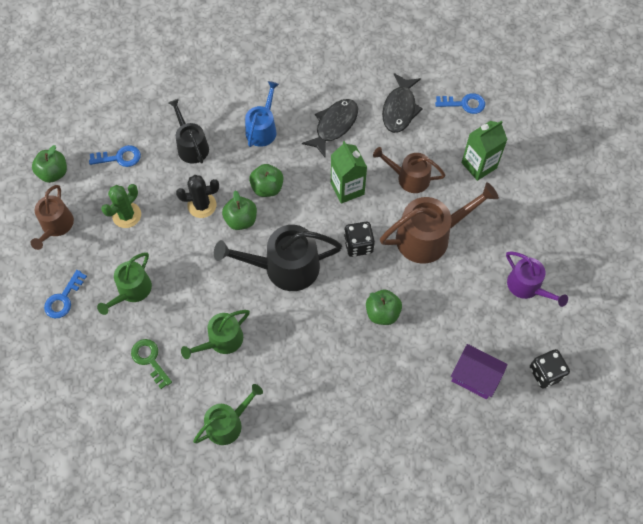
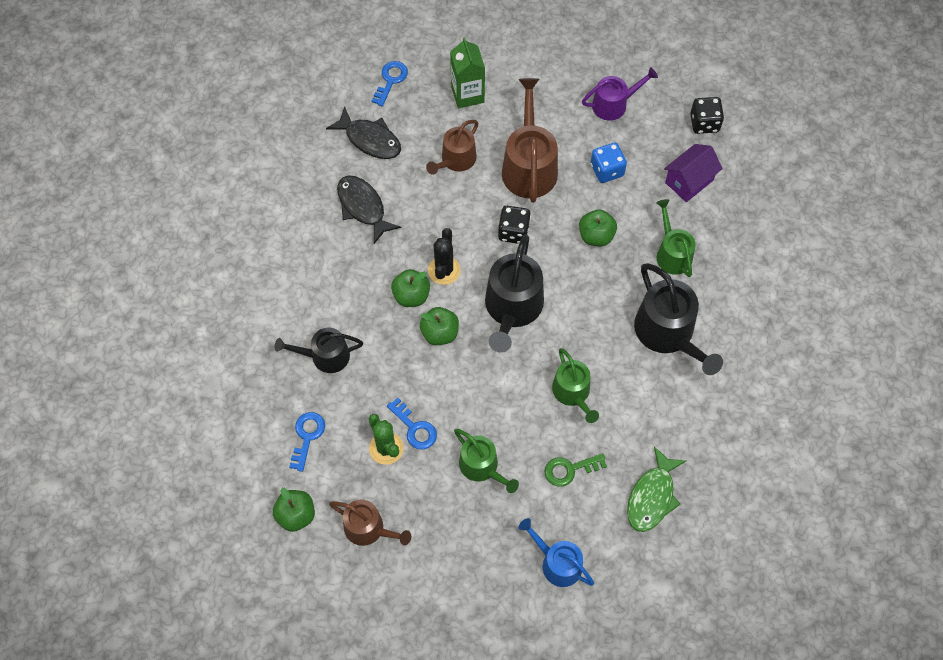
camera: 70 degrees left, 0 degrees up
(63, 299) = (465, 542): blue key -> blue key (415, 428)
(145, 436) = (652, 496): none -> green fish
(202, 205) = (406, 367): black cactus -> black cactus (444, 270)
(228, 423) = (664, 413): green watering can -> green watering can (672, 253)
(262, 129) = (335, 278): blue watering can -> blue watering can (557, 563)
(308, 404) = (668, 333): none -> black watering can
(347, 188) = (444, 220): green carton -> none
(454, 301) = (607, 170): none -> blue dice

